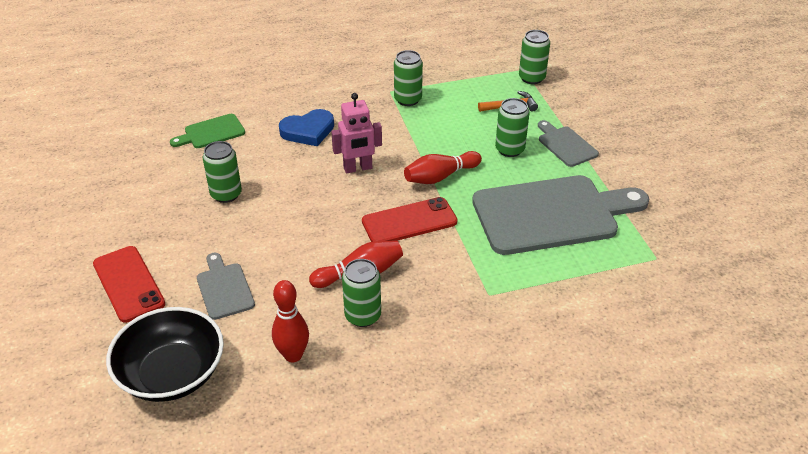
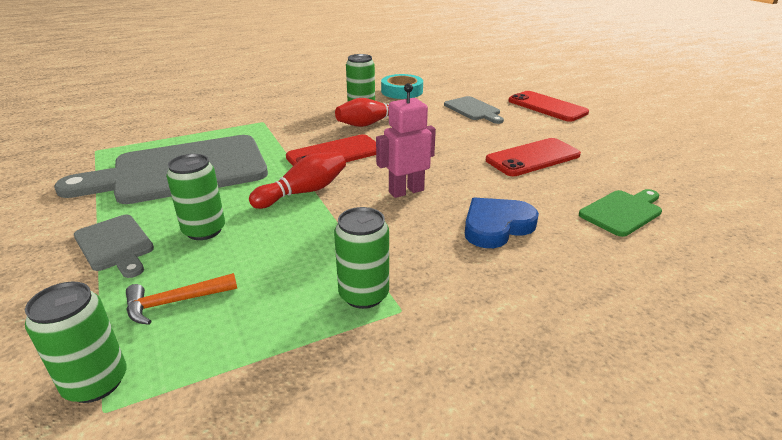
camera: 170 degrees right, 10 degrees down
(172, 373) = (472, 82): black bowl -> none
(226, 194) = (533, 158): green can -> red phone
(293, 355) = (402, 91): red bowling pin -> turquoise tape

